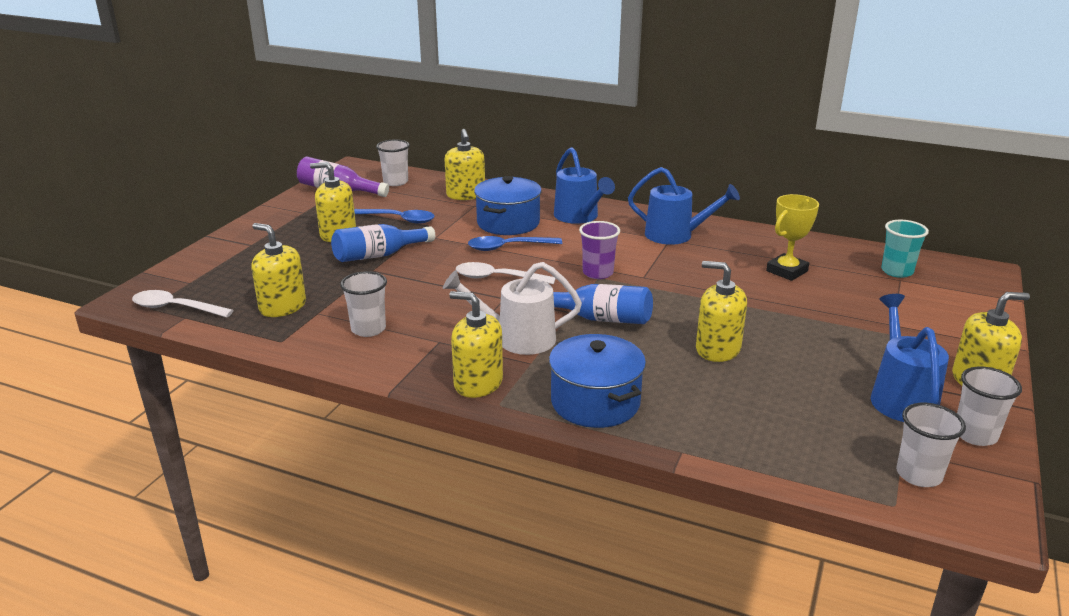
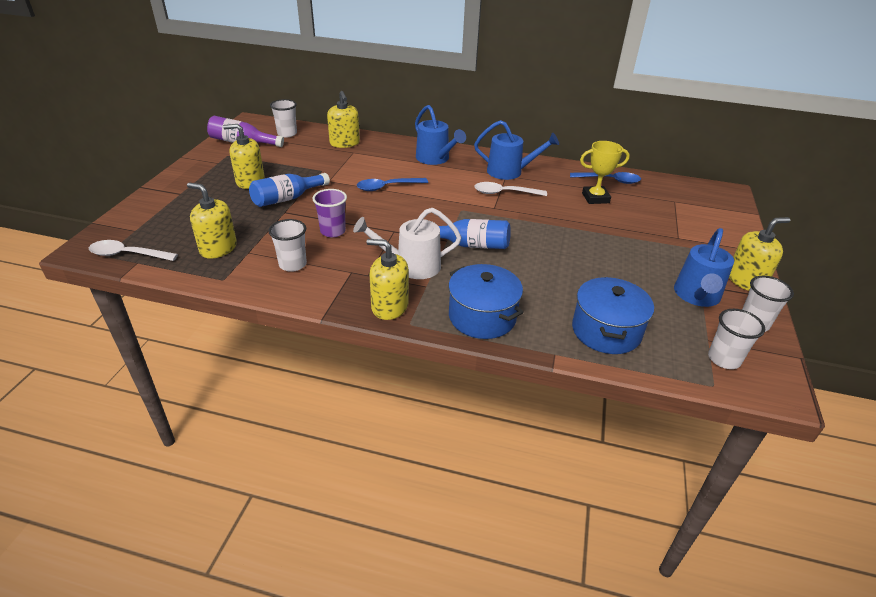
camera: 10 degrees left, 10 degrees up
(399, 219) = (296, 166): blue spoon -> blue spoon (609, 180)
(498, 278) = (385, 214): white spoon -> white spoon (504, 193)
(508, 223) = (382, 166): blue pot -> blue pot (606, 331)
(598, 273) = (459, 206): purple cup -> purple cup (333, 231)
(717, 349) = (561, 265): yellow soap dispenser -> none
(786, 271) = (595, 198): yellow trophy -> yellow trophy turned 45 degrees clockwise
(897, 271) = (671, 194): turquoise cup -> none
(900, 397) = (696, 296): blue watering can -> blue watering can turned 150 degrees counterclockwise

